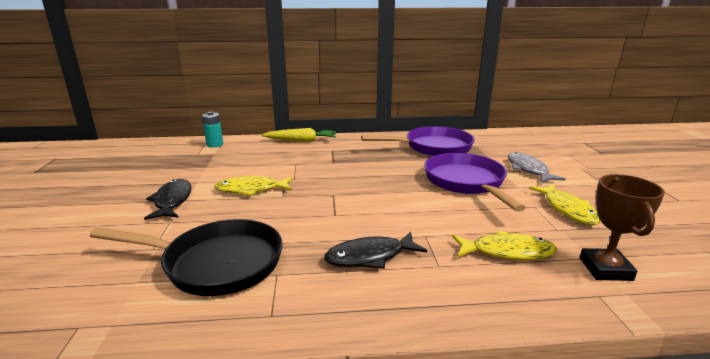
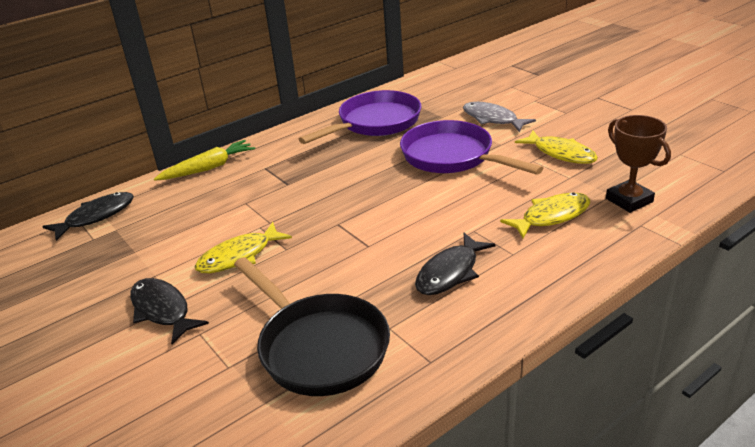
camera: 30 degrees left, 10 degrees up
(214, 145) = (96, 217): turquoise battery -> black fish
(216, 263) = (319, 347): black pan -> black pan turned 75 degrees clockwise

